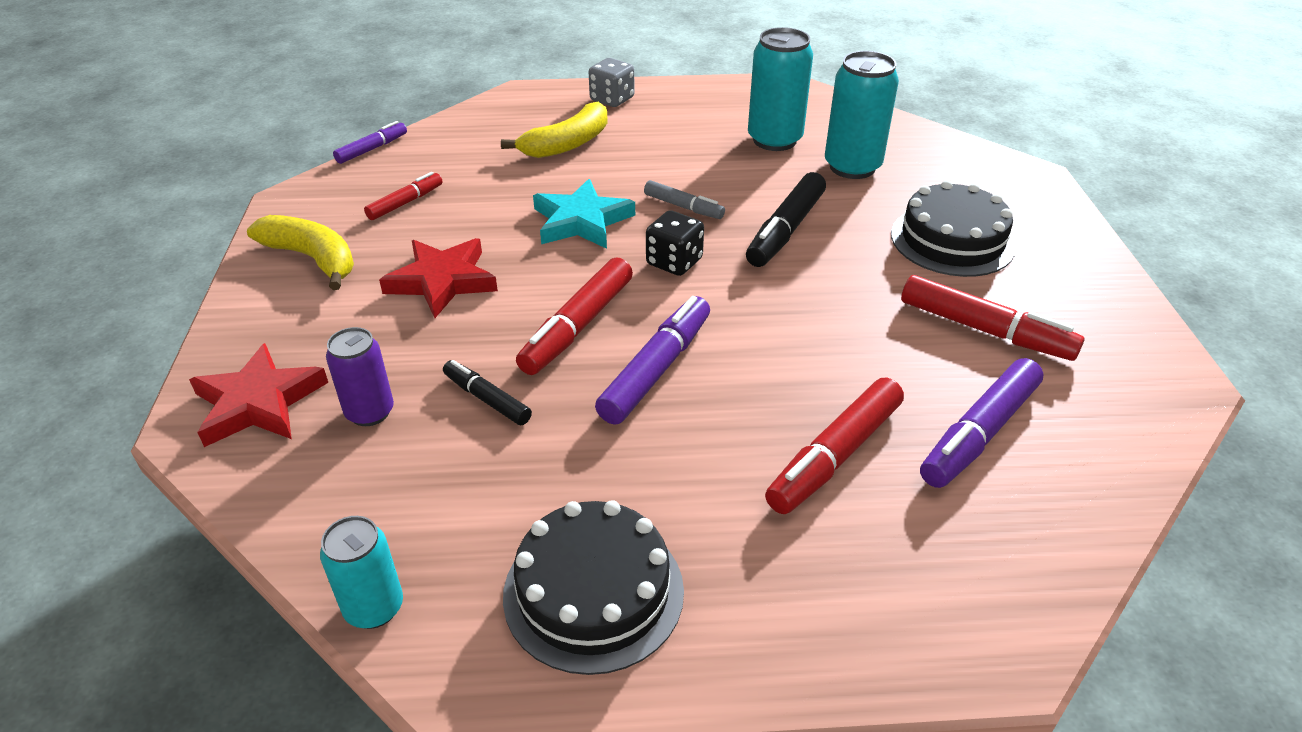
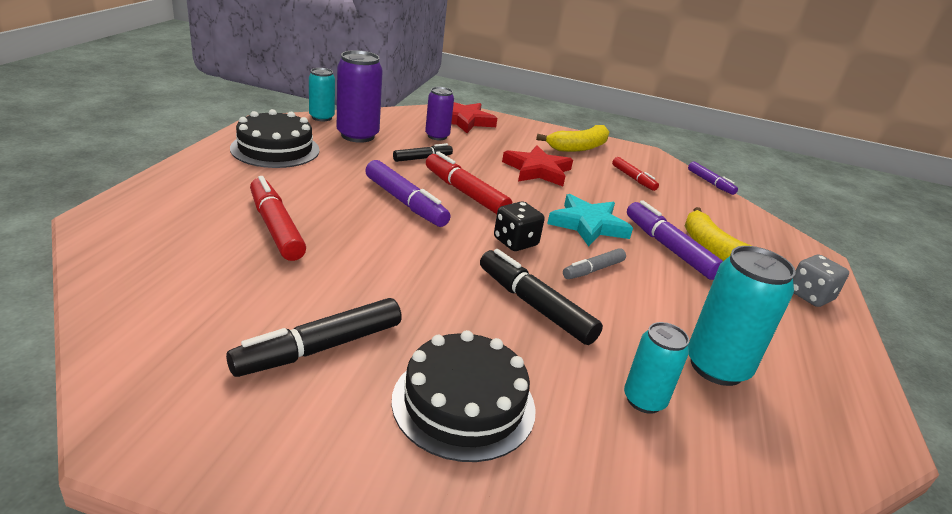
camera: 105 degrees right, 10 degrees down
(441, 511) = (357, 135): none -> purple can
(852, 167) = (644, 400): turquoise can -> turquoise can, size x0.62
(979, 433) = (226, 285): purple marker -> purple marker (669, 248)
(984, 330) = (320, 348): red marker -> black marker

